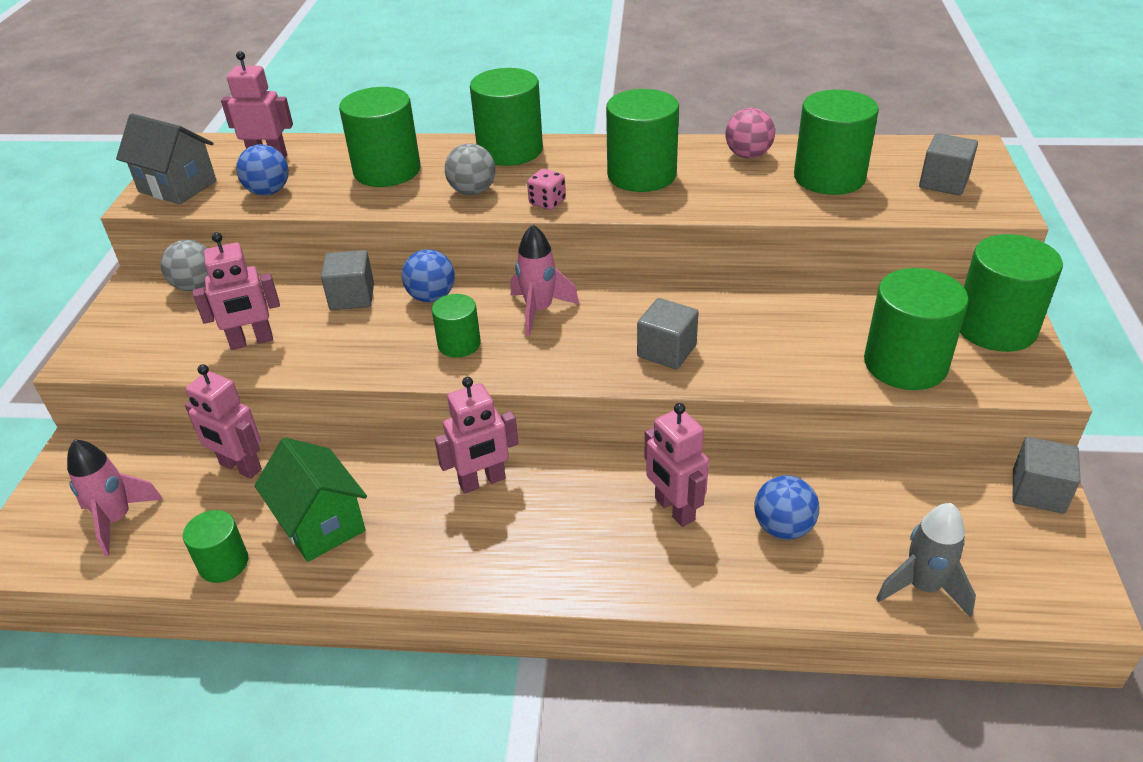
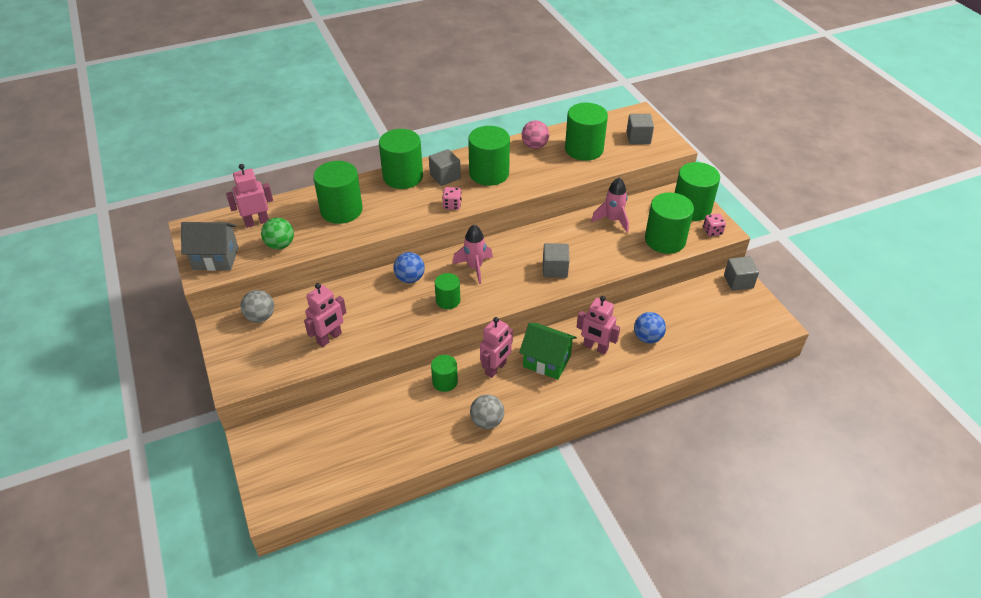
camera: 30 degrees left, 5 degrees up
(117, 520) = (316, 463): pink rocket -> pink rocket (613, 220)
(223, 563) = (397, 460): green cylinder -> green cylinder (445, 382)
(240, 467) = (360, 410): pink robot -> none
(268, 192) = (280, 245): blue ball -> green ball
(321, 524) = (431, 421): green house -> green house (546, 361)
(352, 297) = (364, 293): grey cube -> grey cube (445, 176)
(472, 191) = (404, 210): grey ball -> grey ball (487, 421)
(923, 587) = (718, 342): grey rocket -> none
(1014, 376) = (712, 231): none -> pink dice

